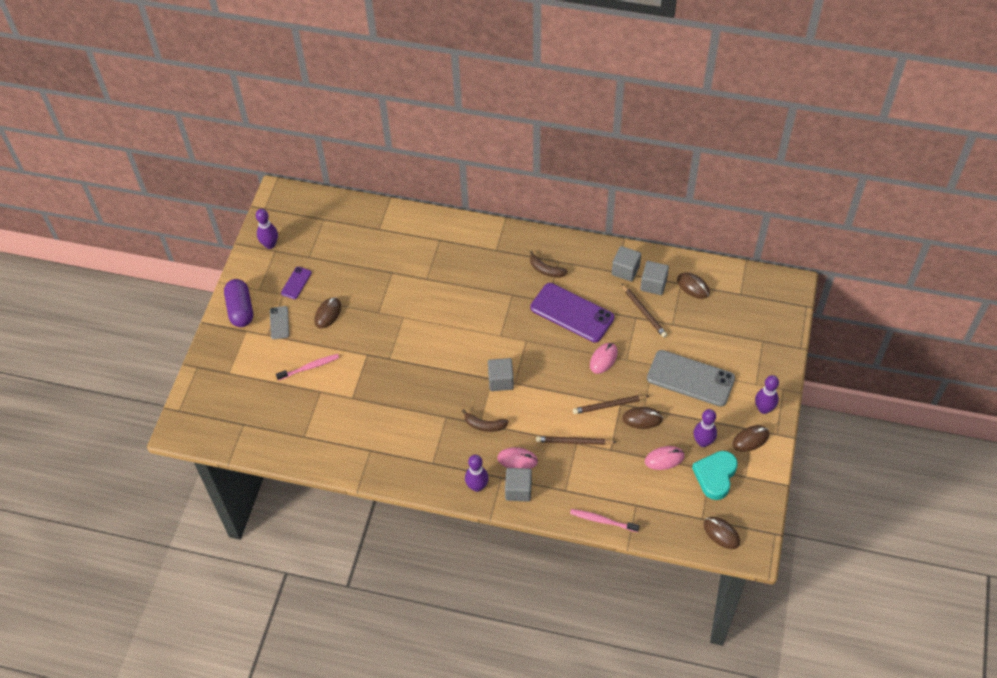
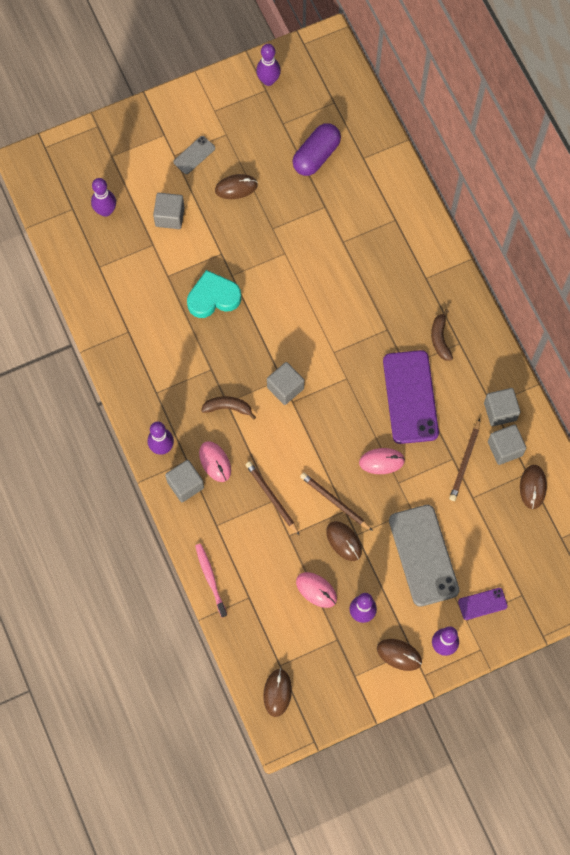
camera: 50 degrees right, 15 degrees up
(240, 309) = (181, 112): purple capsule -> purple capsule (316, 156)
(266, 404) = (105, 211): none -> purple bowling pin
(296, 283) = (246, 135): purple phone -> purple phone (482, 604)
(309, 367) = (169, 216): pink toothbrush -> grey cube
(484, 425) = (228, 408): brown banana -> brown banana turned 120 degrees clockwise
(715, 476) = (333, 648): turquoise heart -> turquoise heart (213, 297)

